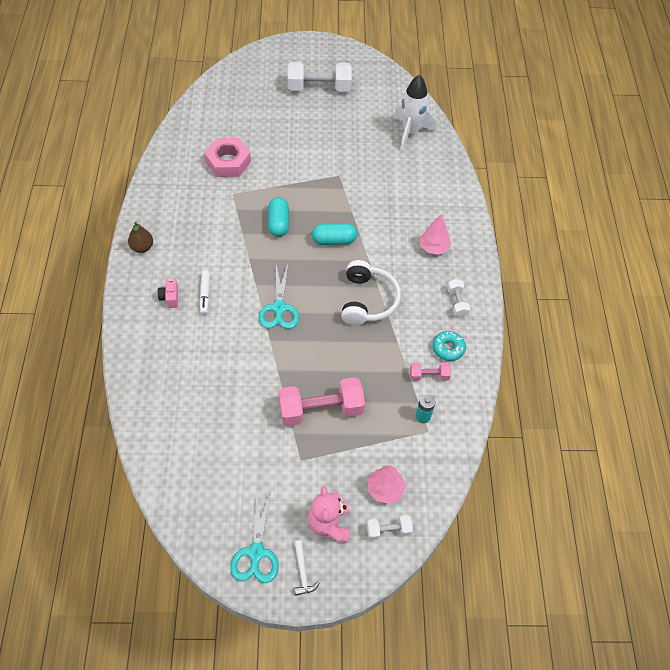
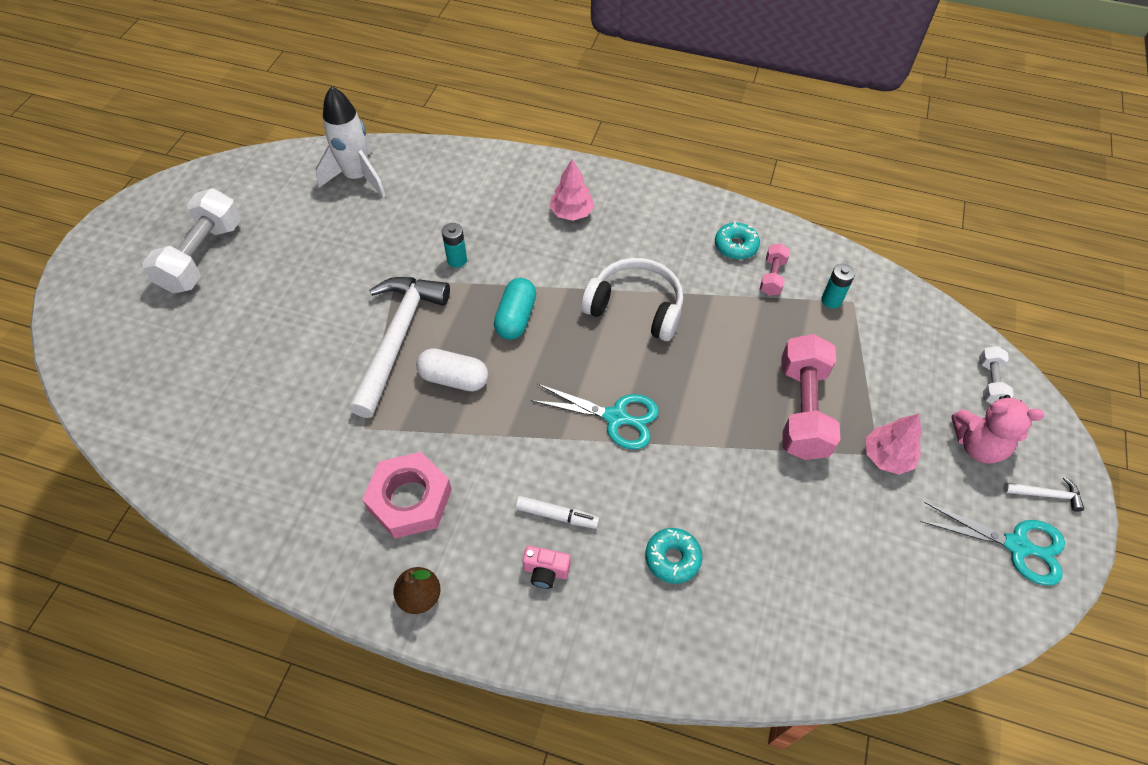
camera: 70 degrees left, 0 degrees up
(194, 356) = (672, 558): none -> turquoise donut
(228, 162) = (291, 418): pink nut -> pink nut (410, 499)
(278, 223) = (454, 379): turquoise capsule -> white capsule
(296, 189) = (397, 338): none -> white hammer
(366, 199) = (457, 260): none -> turquoise battery
(385, 489) = (931, 370): pink tree -> pink tree (887, 456)
(457, 302) = (668, 216): white dumbbell -> none

